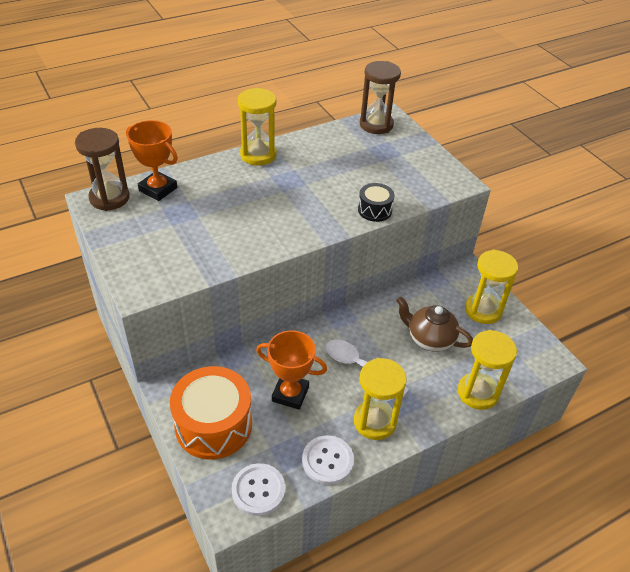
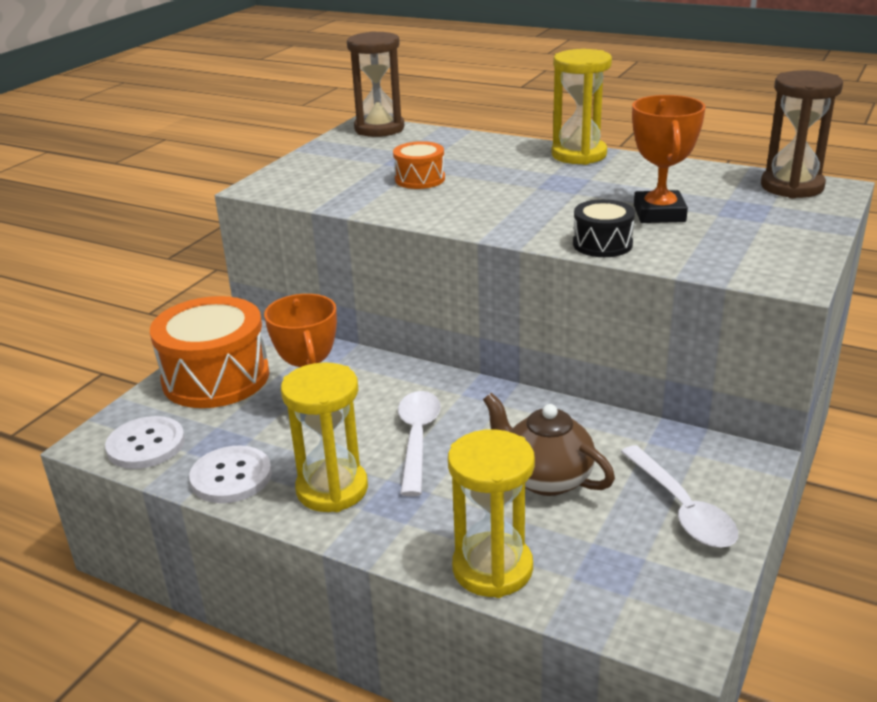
camera: 60 degrees right, 15 degrees down
(158, 189) = (428, 139): orange trophy -> orange trophy (659, 213)
(217, 223) = (420, 179): none -> orange drum
(429, 339) = (545, 478): brown teapot -> brown teapot turned 45 degrees counterclockwise
(483, 310) = (682, 509): yellow hourglass -> white spoon

